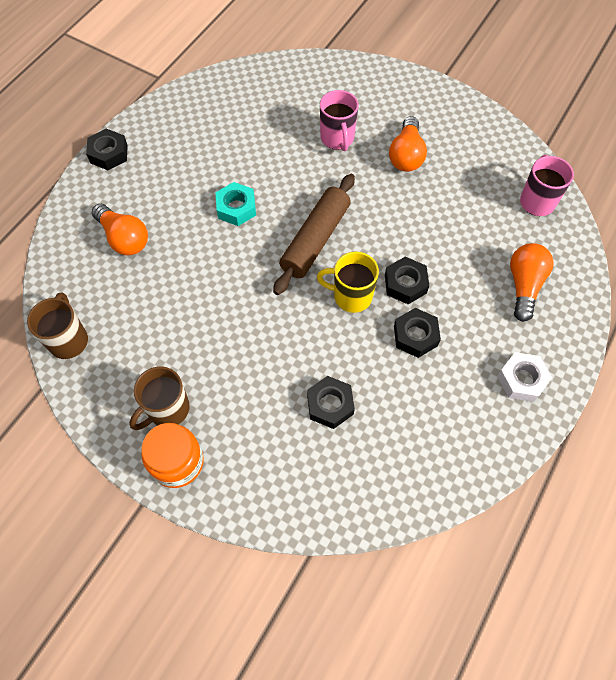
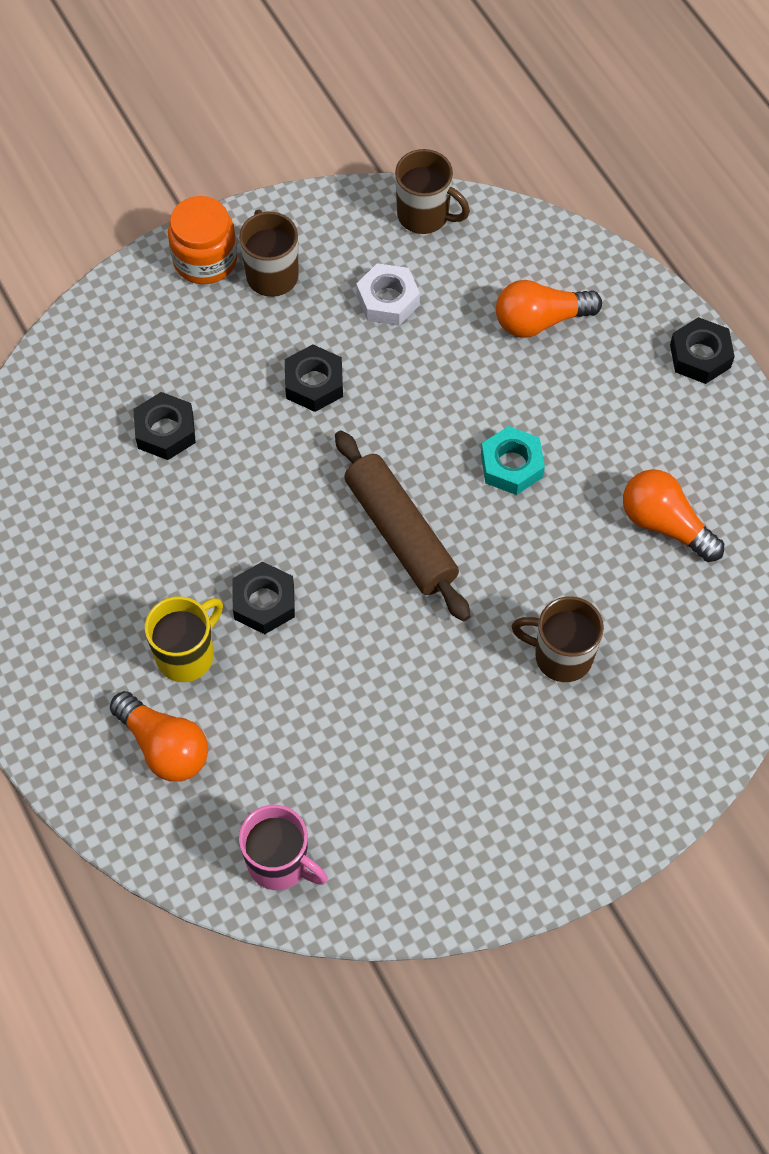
camera: 120 degrees right, 0 degrees up
(337, 139) = (561, 656): pink mug -> brown mug
(351, 296) = (289, 529): yellow mug -> yellow mug (187, 655)
(406, 155) = (473, 733): orange light bulb -> orange light bulb (665, 524)
(415, 336) = (186, 570): black nut -> black nut (314, 383)
(521, 380) = (48, 653): white nut -> white nut (388, 300)

